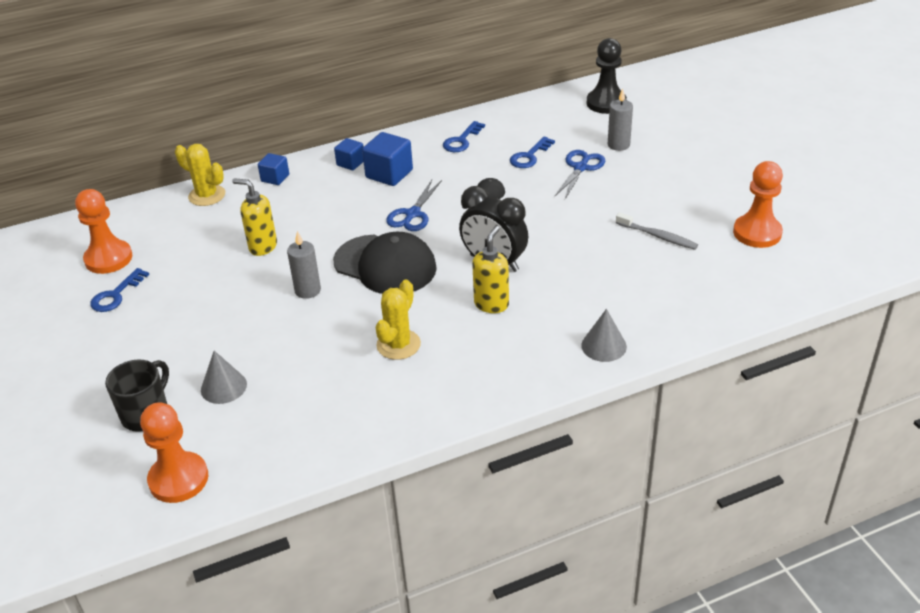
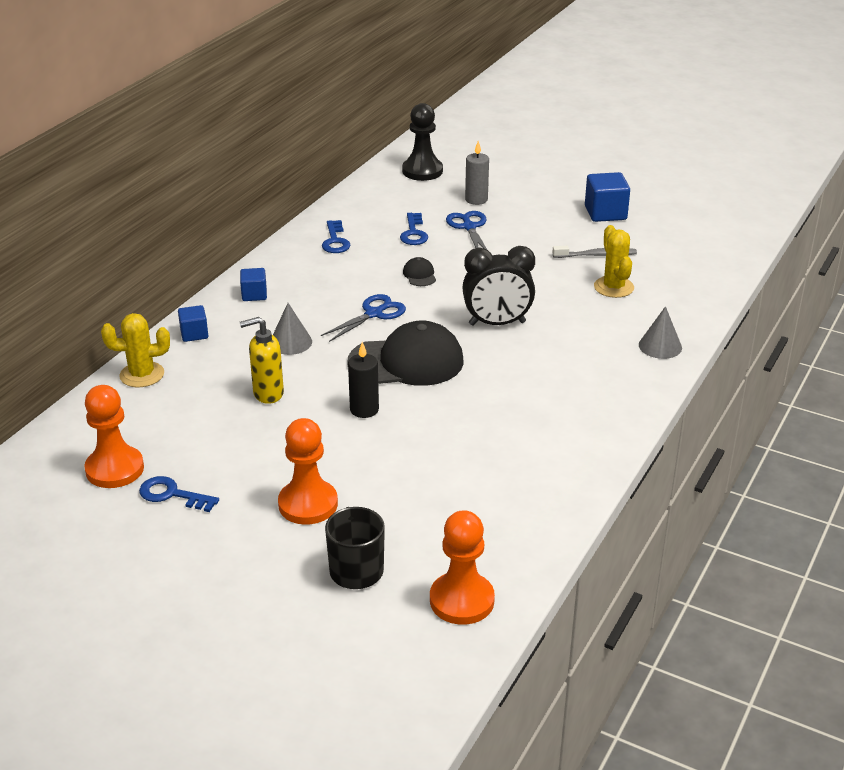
camera: 40 degrees left, 5 degrees down
(116, 295) = (172, 495): blue key -> blue key turned 120 degrees clockwise
(223, 387) = (397, 515): grey cone -> grey cone (290, 342)
(307, 290) = (364, 409): grey candle -> black candle
(389, 174) = (305, 290): blue cube -> blue cube (605, 213)
(398, 345) = (504, 415): yellow cactus -> yellow cactus (613, 287)
(412, 214) = (374, 314): blue scissors -> blue scissors turned 120 degrees counterclockwise
(491, 304) = (537, 353): yellow soap dispenser -> none
(757, 233) = (662, 226): orange pawn -> orange pawn (308, 504)

